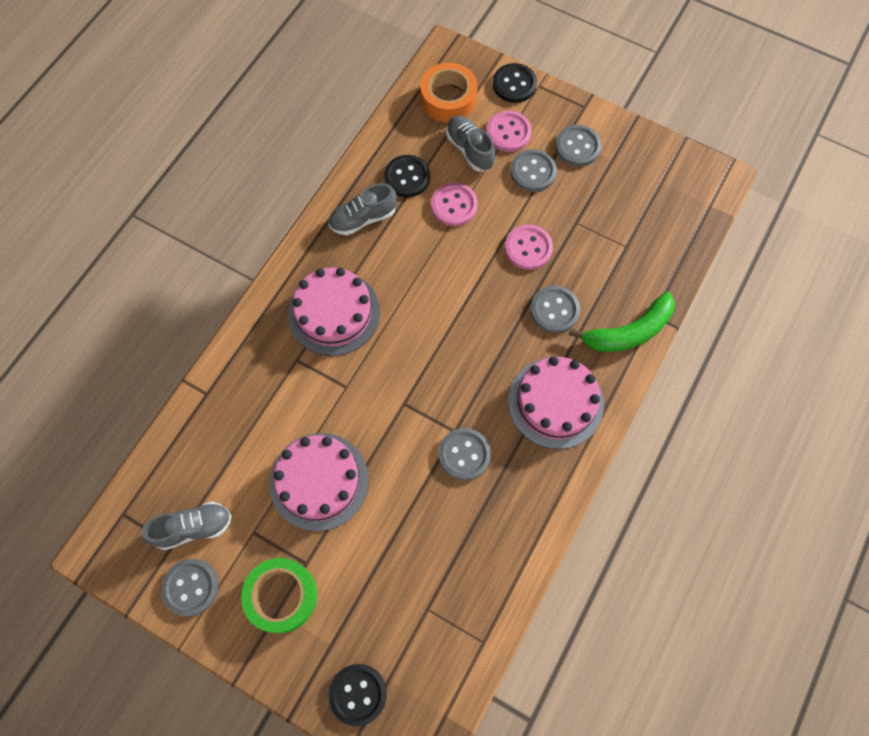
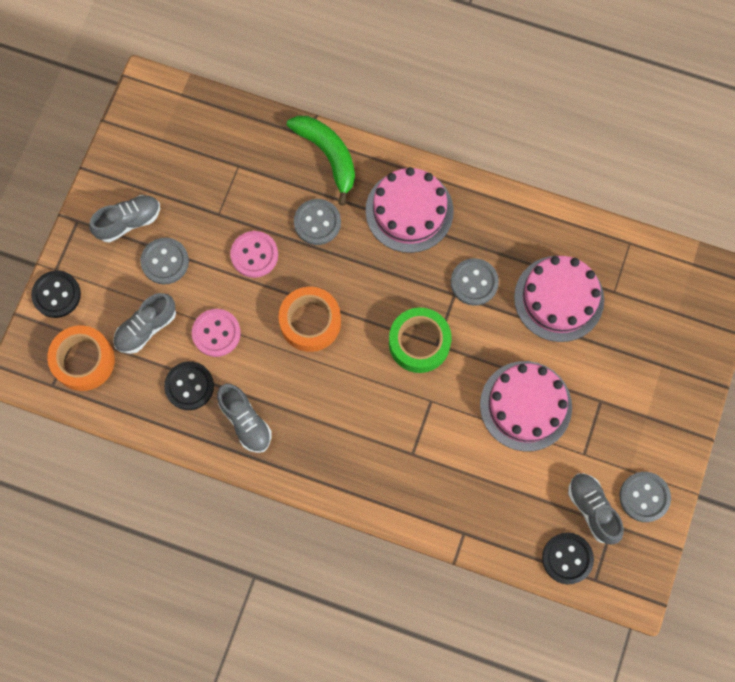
camera: 100 degrees left, 5 degrees up
(282, 596) = (632, 415): green tape -> green tape (419, 343)
(334, 313) = (356, 428): pink cake -> pink cake (559, 298)
(358, 694) = (694, 335): black button -> black button (567, 558)
(450, 288) = (310, 322): none -> orange tape
(508, 132) = (120, 292): pink button -> none
(577, 147) = (128, 222): grey button -> grey shoe

